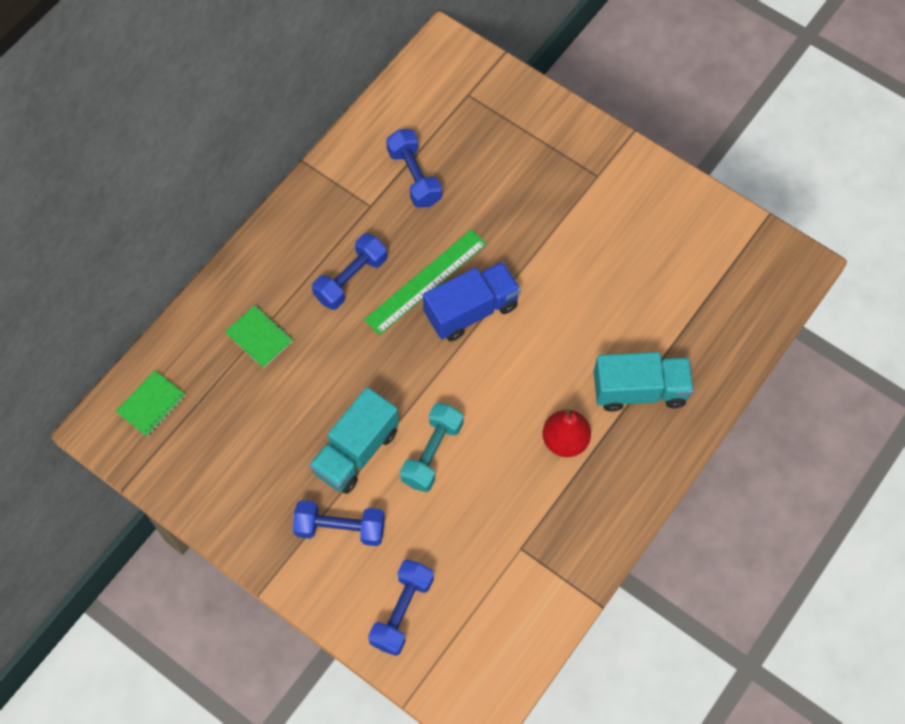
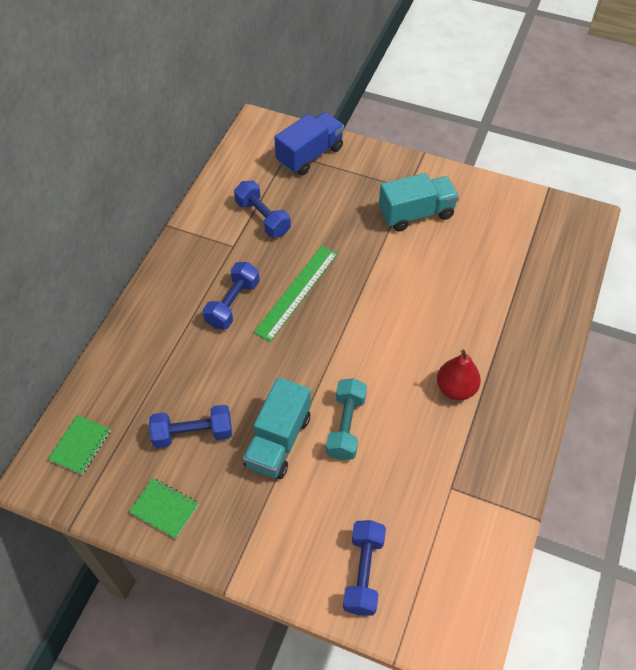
camera: 15 degrees left, 10 degrees down
(259, 337) = (165, 367): green notebook -> green notebook (164, 509)
(340, 528) = (284, 511): blue dumbbell -> blue dumbbell (193, 433)
(471, 310) = (341, 305): blue truck -> blue truck (310, 155)
(639, 390) = (501, 335): turquoise truck -> turquoise truck (416, 214)

